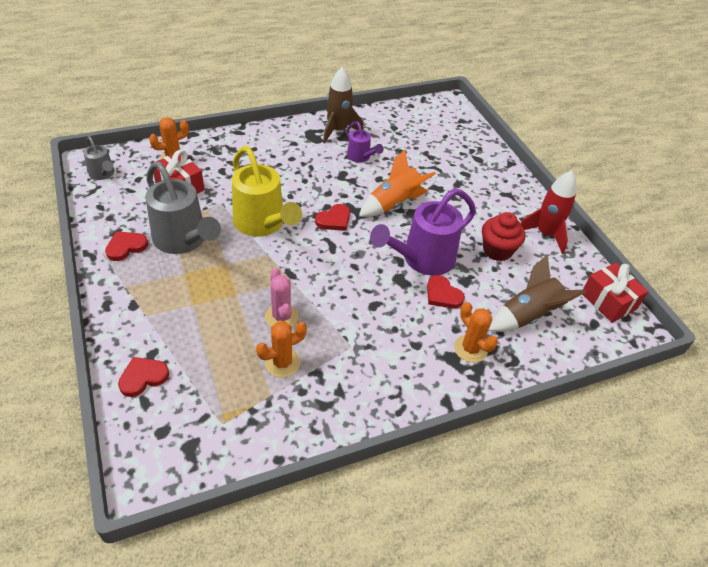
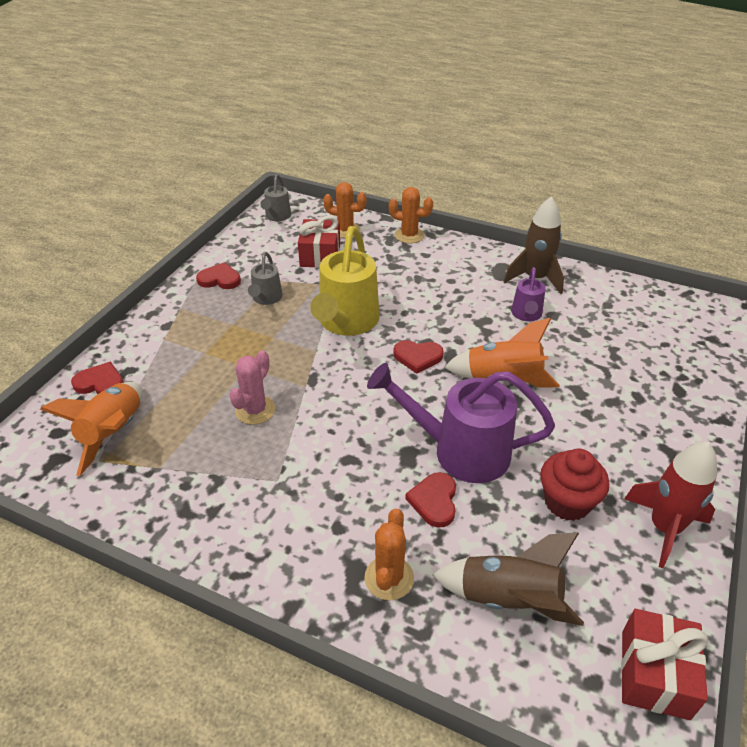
camera: 50 degrees right, 5 degrees down
(183, 240) = (266, 298): grey watering can -> grey watering can, size x0.51
(206, 400) = (114, 433): none -> orange rocket
(282, 363) = (203, 448): orange cactus -> orange cactus (409, 235)

